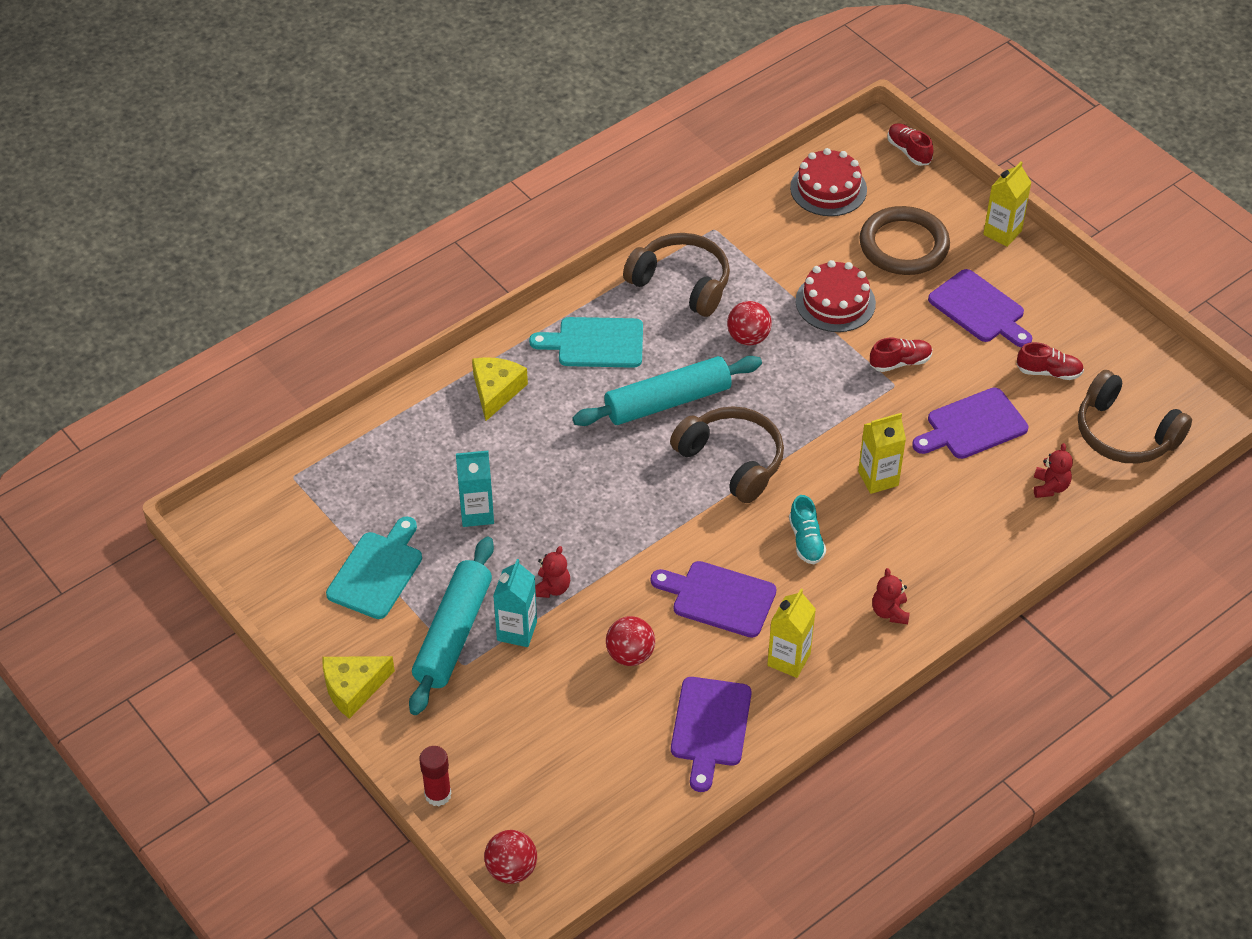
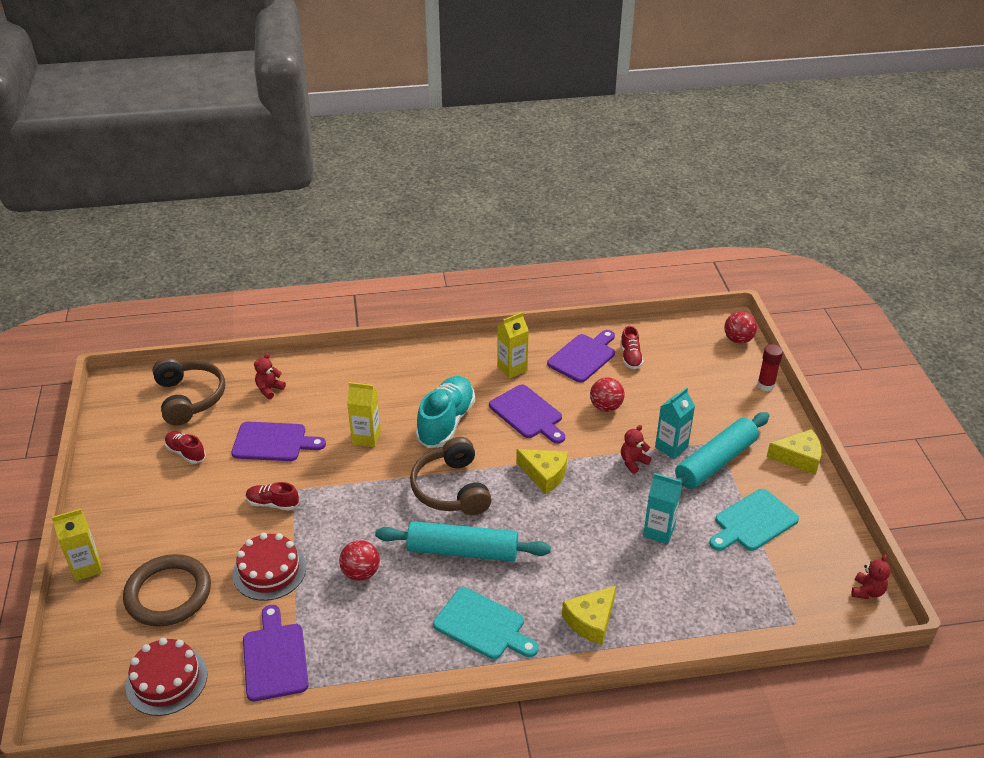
camera: 150 degrees left, 10 degrees down
(643, 525) = (544, 474): none -> yellow cheese
(681, 283) = (371, 647): brown headphones -> none
(806, 540) = (446, 422): turquoise shoe -> turquoise shoe, size x1.91
(890, 612) = (432, 368): red teddy bear -> red teddy bear (867, 591)
(909, 151) = (61, 684): red shoe -> red shoe (630, 357)
(979, 309) = (176, 516): purple cutting board -> purple cutting board (275, 658)

